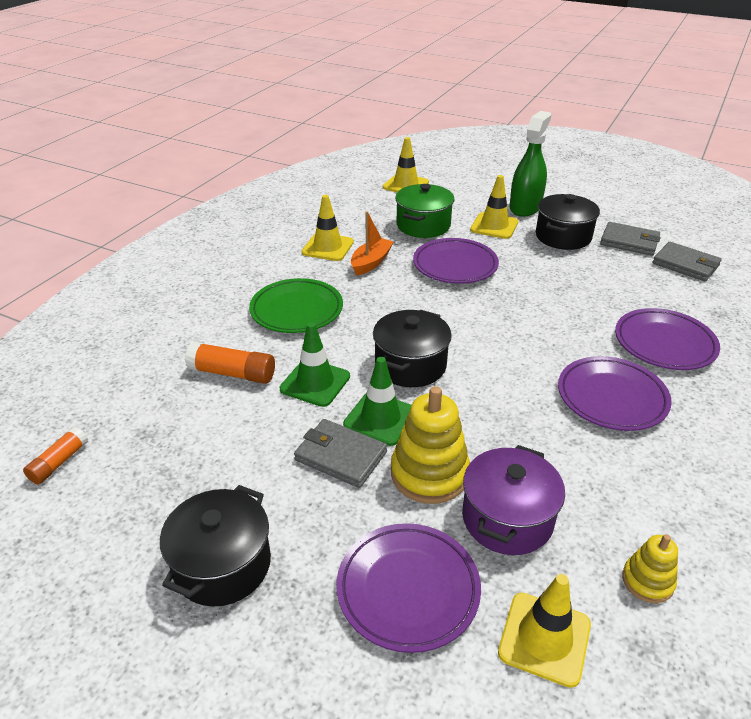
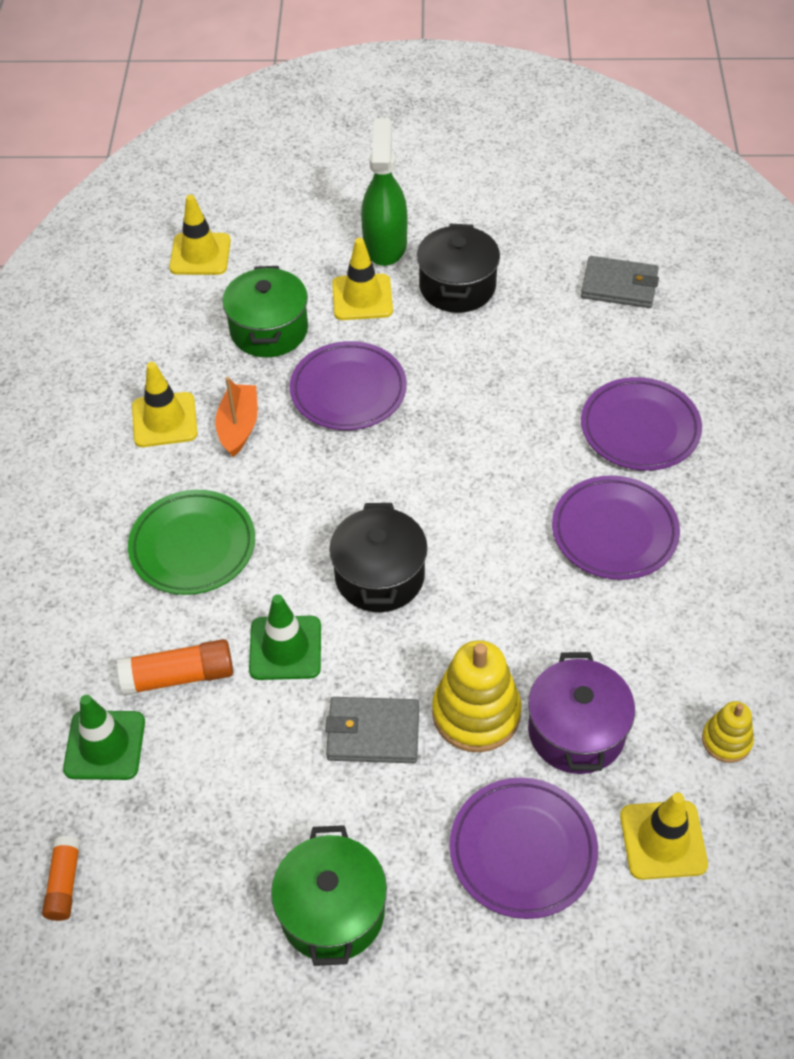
camera: 25 degrees left, 15 degrees up
(222, 565) = (332, 911): black pot -> green pot
(380, 418) = (387, 666): green traffic cone -> green traffic cone (105, 745)
(629, 242) = (540, 267): grey wallet -> none

